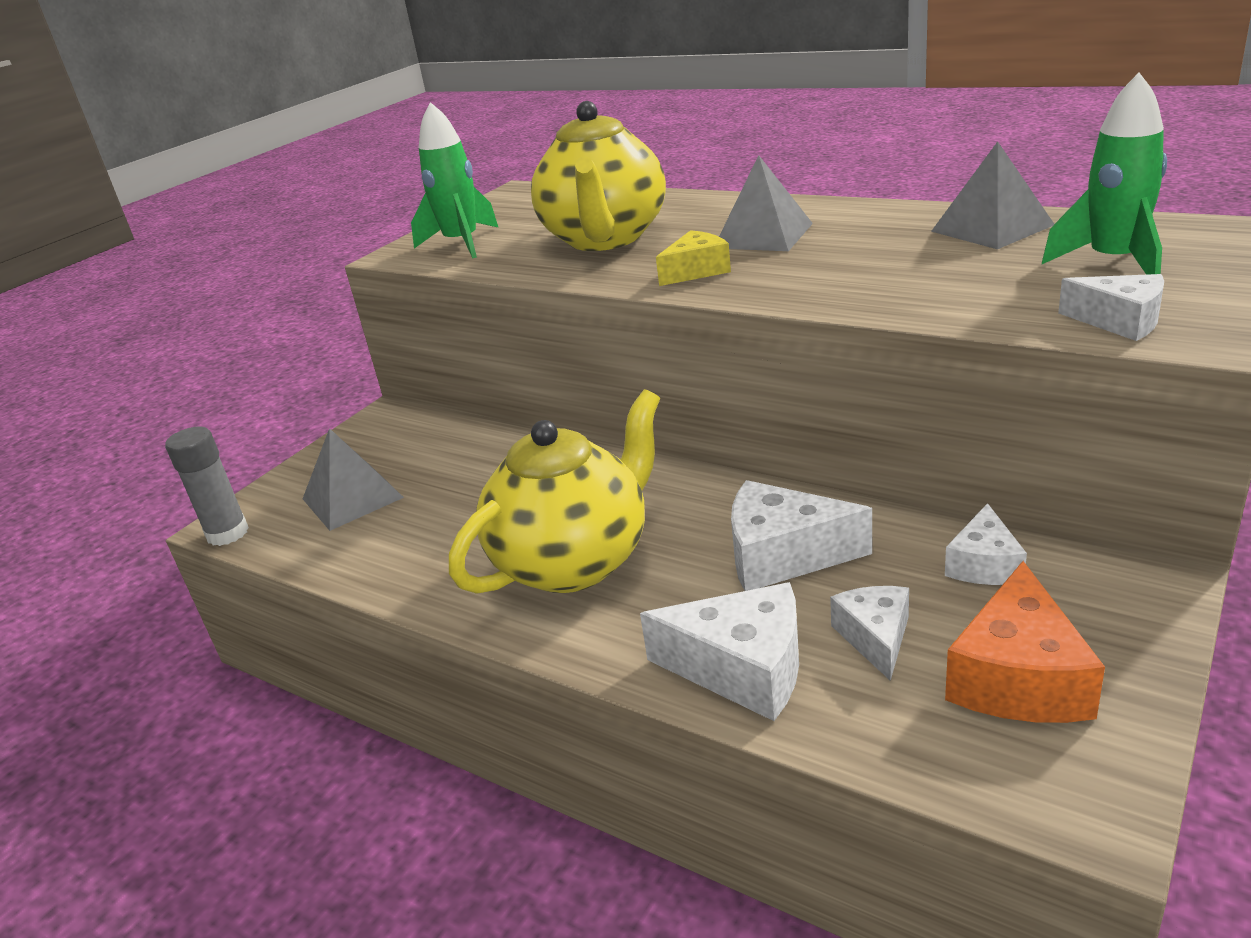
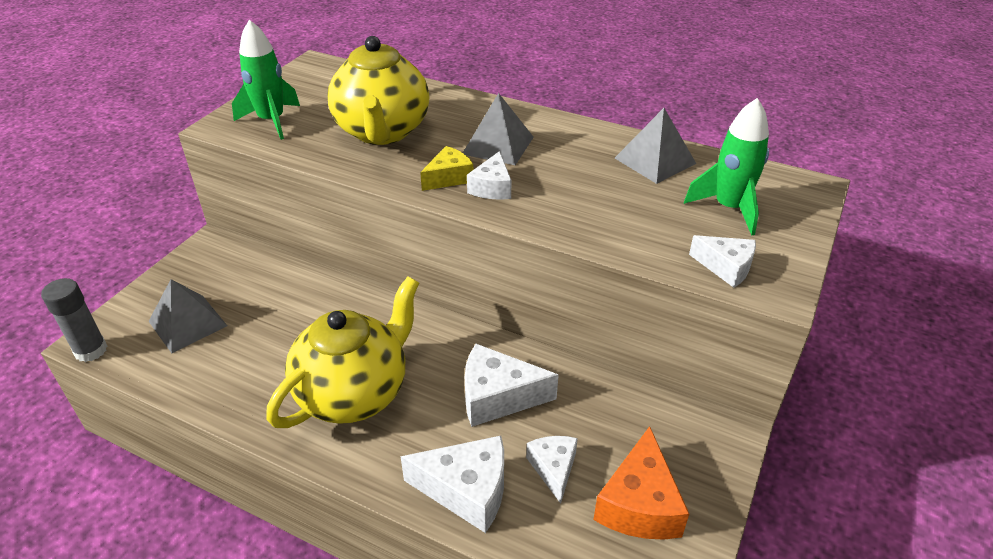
camera: 10 degrees left, 10 degrees up
(984, 564) = (626, 412): white cheese -> white cheese (492, 187)

